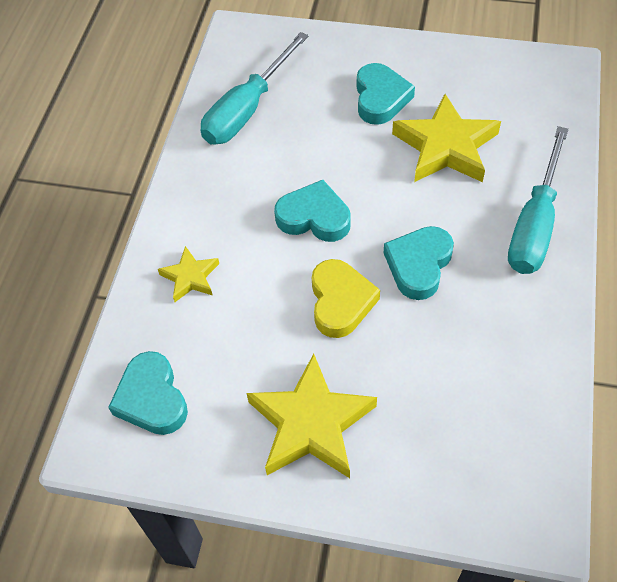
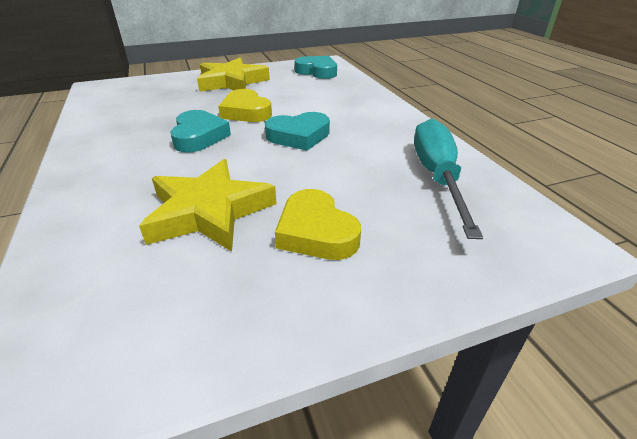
camera: 145 degrees right, 20 degrees down
(190, 277) = (349, 98): yellow star -> none
(380, 98) = (316, 232): turquoise heart -> yellow heart
(534, 224) = (95, 182): turquoise screwdriver -> none

